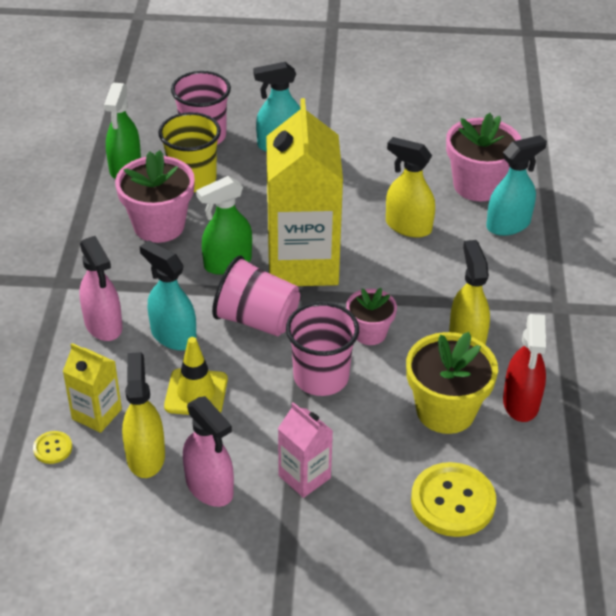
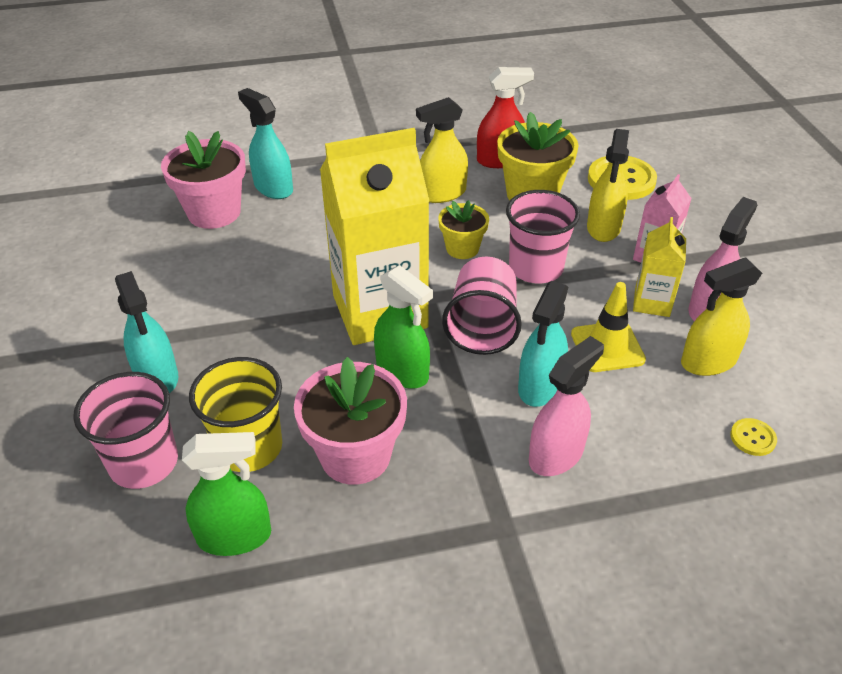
camera: 105 degrees left, 0 degrees up
(97, 414) = (685, 416): yellow carton -> yellow carton (652, 302)
(369, 333) = (462, 248): pink flower pot -> yellow flower pot
(408, 226) = (294, 248): yellow spray bottle -> yellow spray bottle (603, 228)

